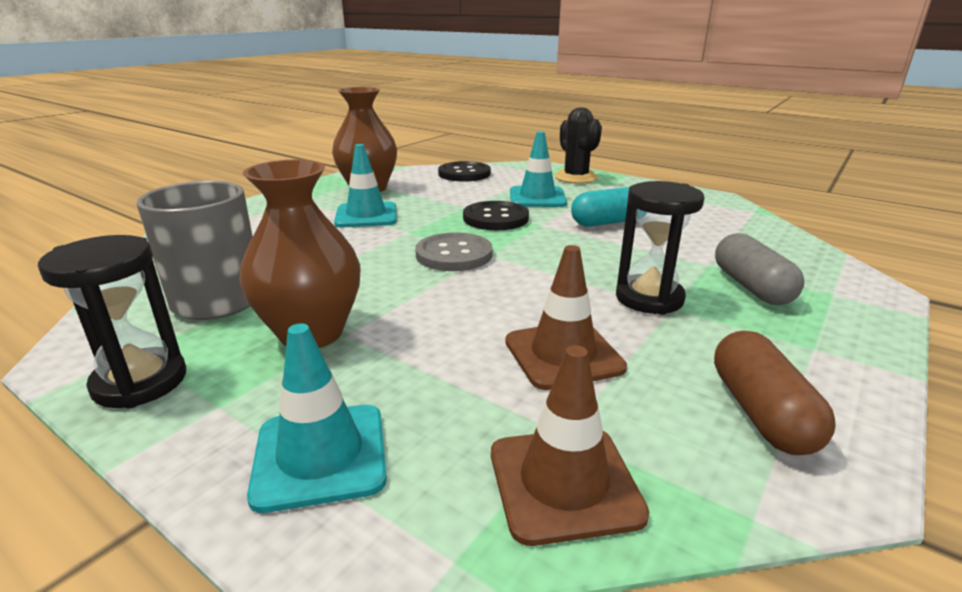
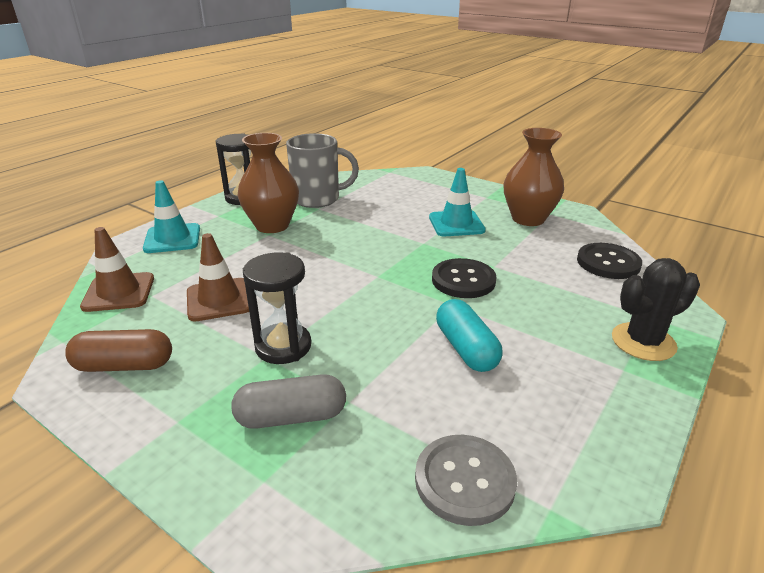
camera: 90 degrees right, 5 degrees up
(454, 254) = (376, 262): grey button -> grey button (464, 480)
(537, 198) = (537, 306): turquoise traffic cone -> none

